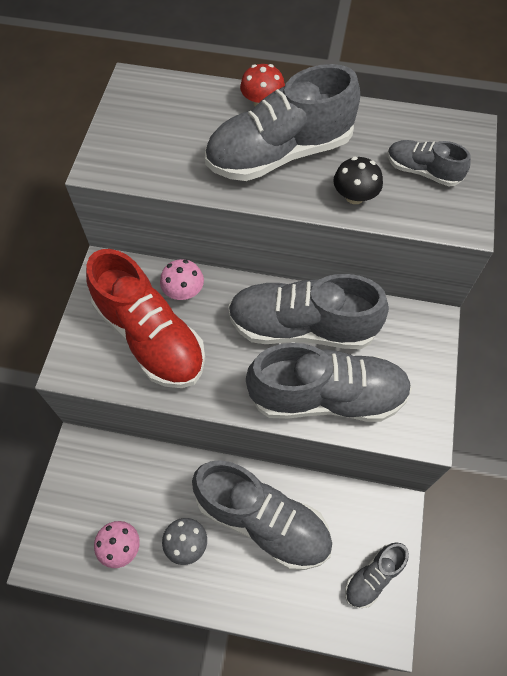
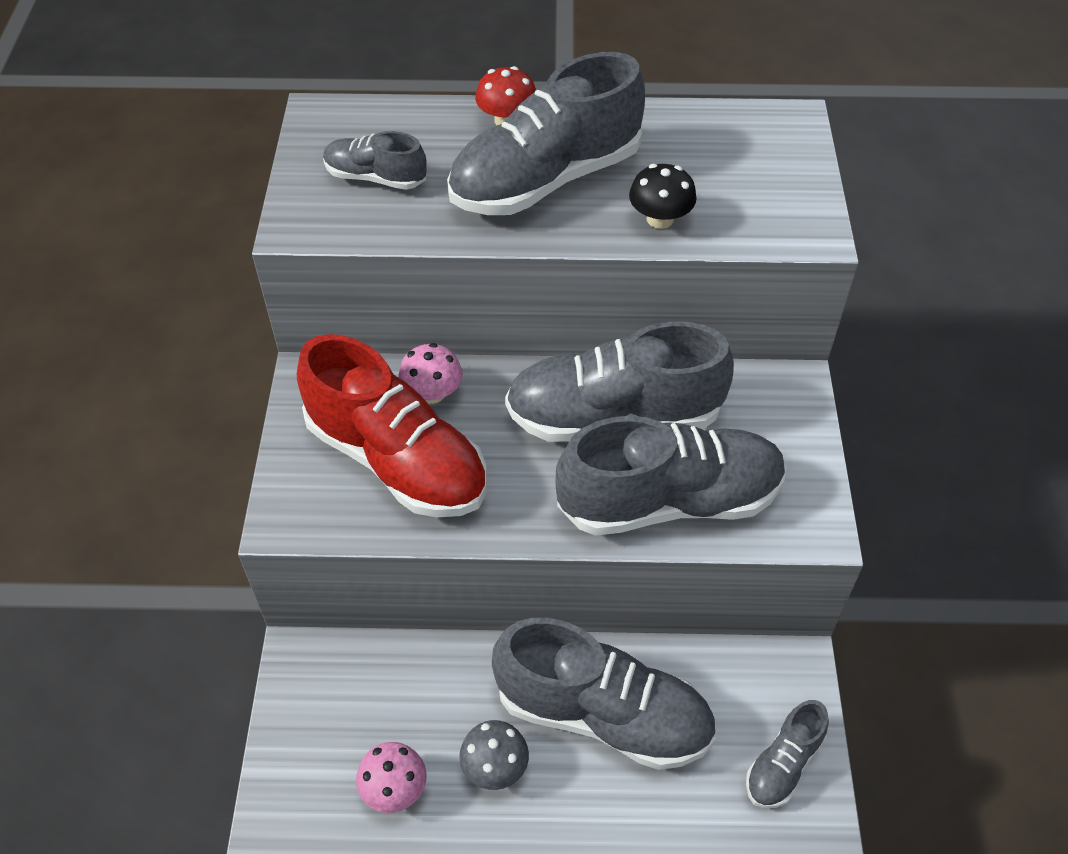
camera: 10 degrees left, 10 degrees down
(422, 171) = (743, 178): grey shoe -> grey shoe (375, 177)

